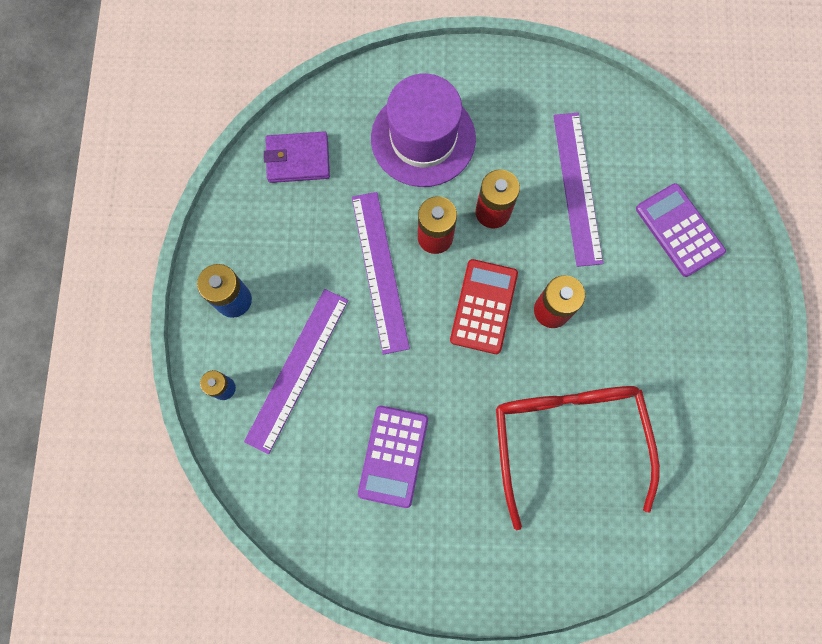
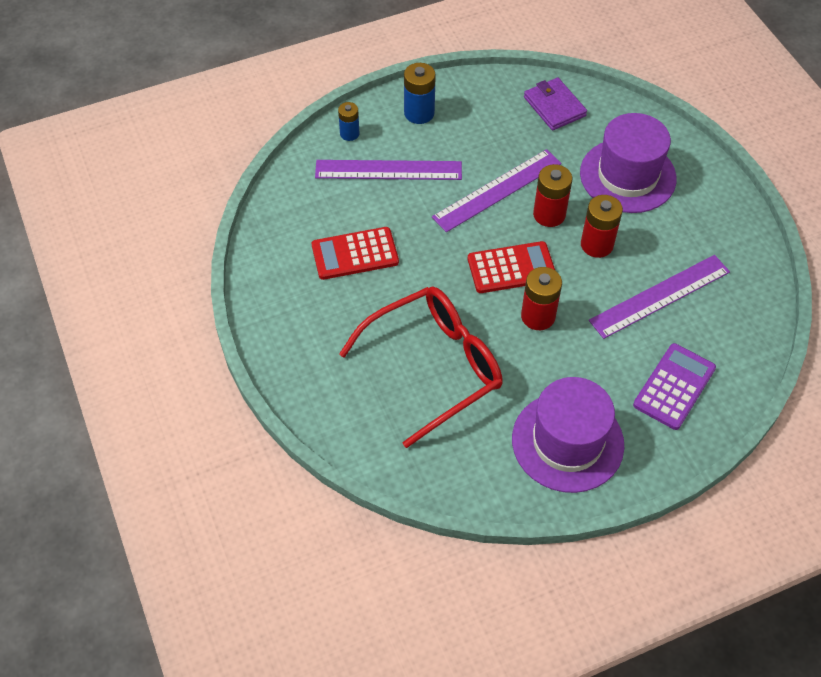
camera: 65 degrees right, 20 degrees down
(393, 456) = (355, 254): purple calculator -> red calculator
(699, 354) = (567, 442): none -> purple hat

